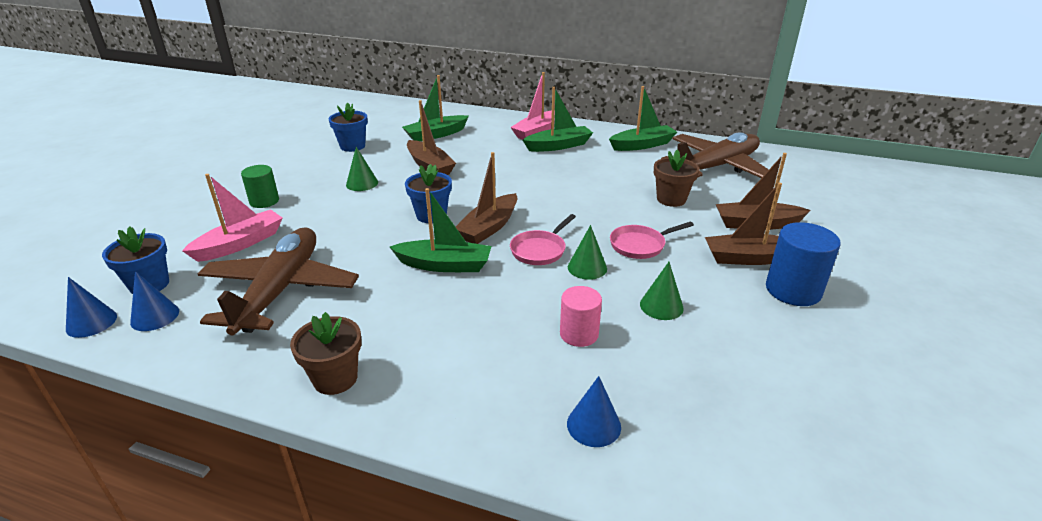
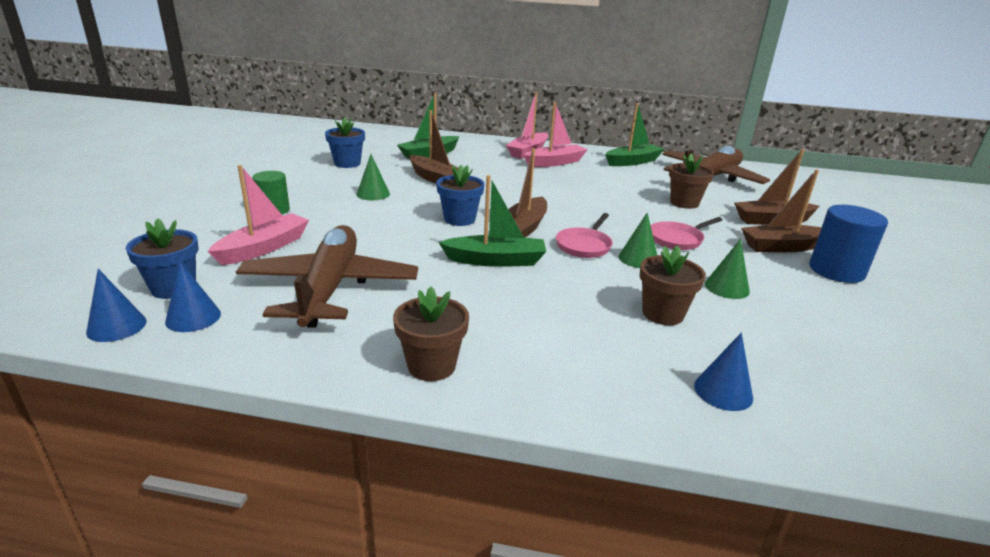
camera: 10 degrees left, 5 degrees down
(558, 146) = (555, 162): green boat -> pink boat
(579, 334) = (662, 314): pink cylinder -> brown flower pot

